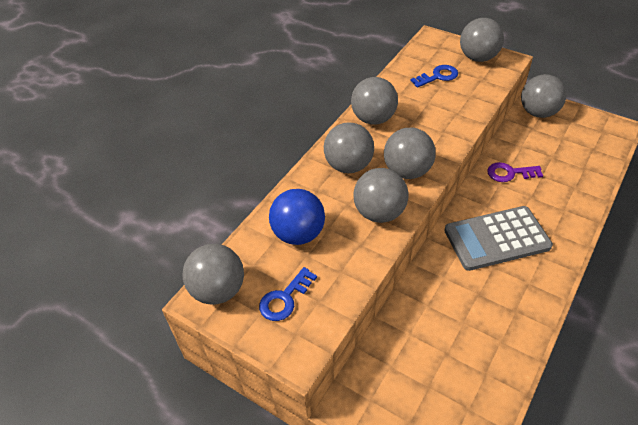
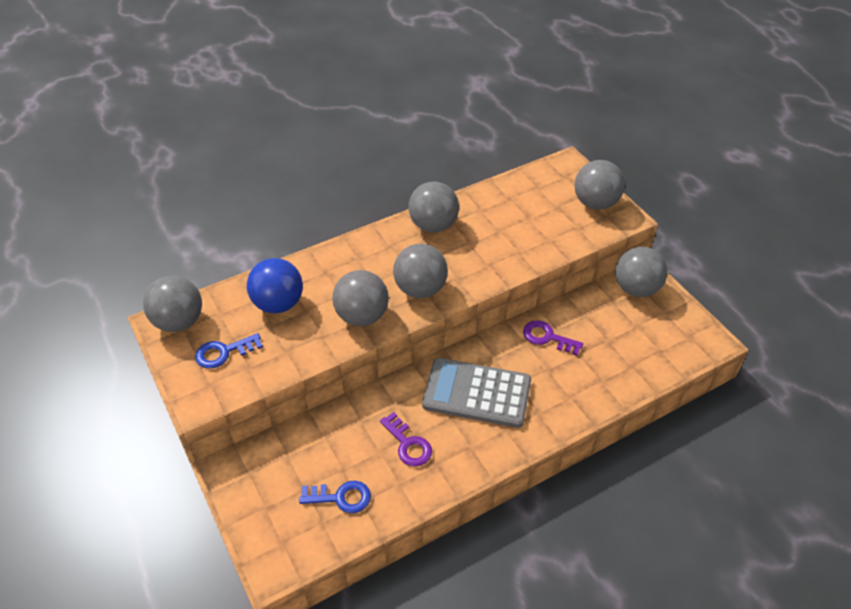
camera: 25 degrees right, 0 degrees up
(348, 166) = (372, 261): grey ball -> none
(438, 76) = (535, 207): blue key -> blue key (341, 497)
(480, 305) = (408, 444): none -> purple key

